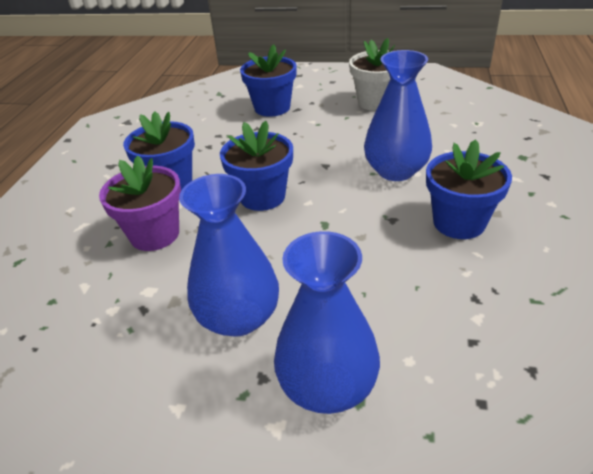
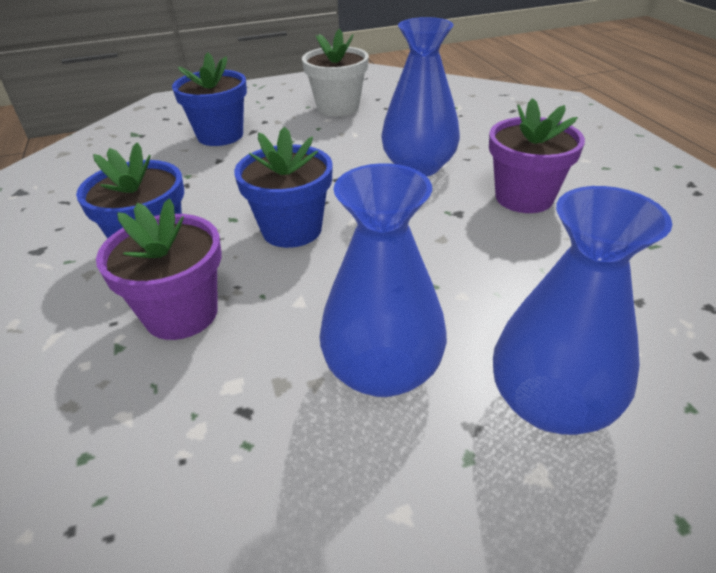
camera: 30 degrees left, 0 degrees up
(459, 222) = (524, 197): blue flower pot -> purple flower pot

